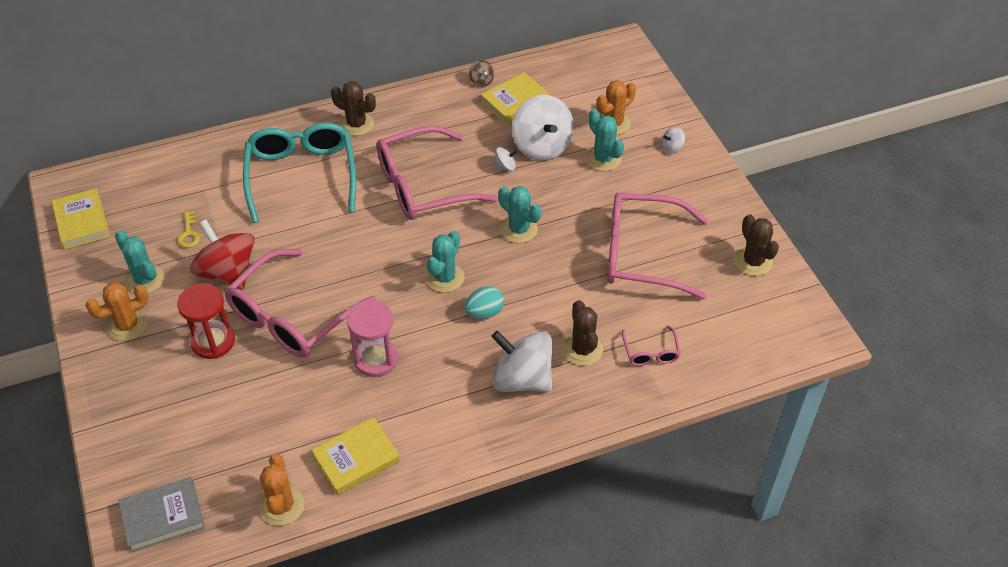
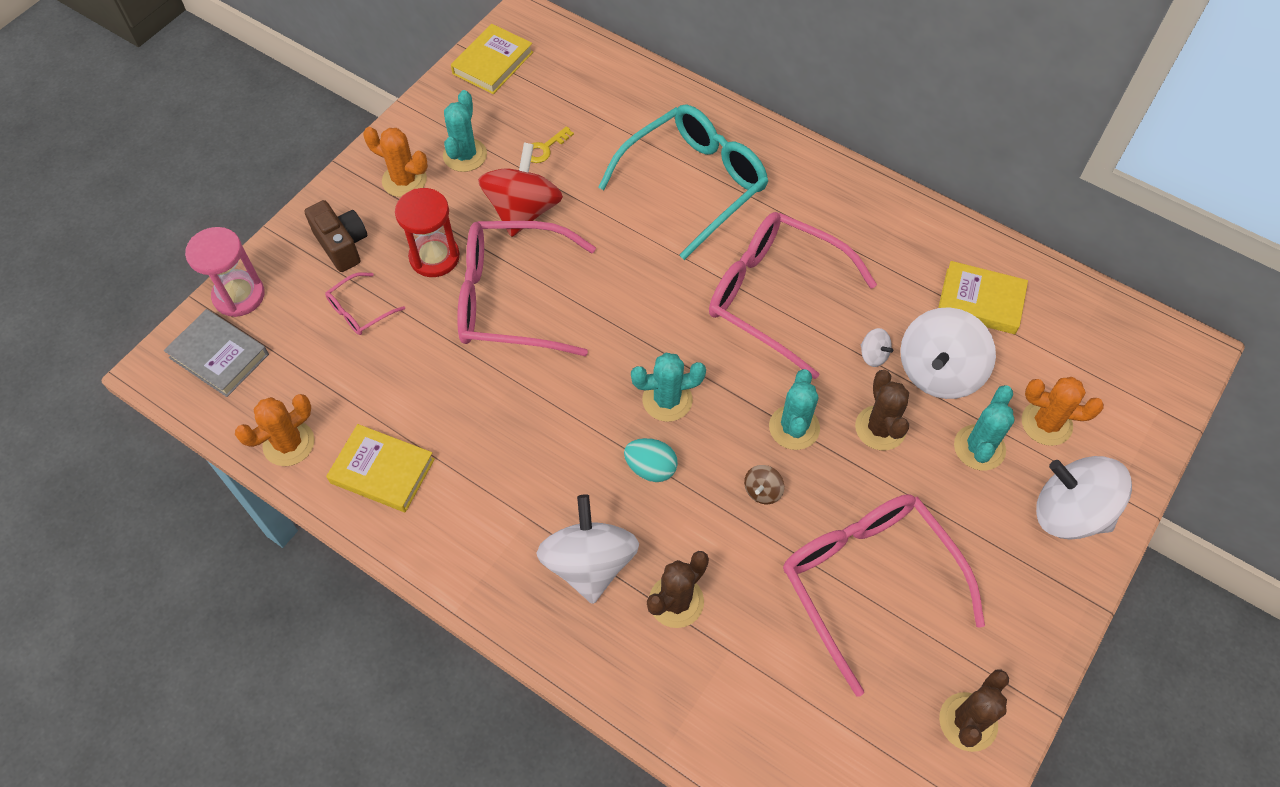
camera: 55 degrees right, 10 degrees up
(144, 391) = (342, 245): none -> brown camera
(356, 124) = (805, 181): brown cactus -> brown cactus (880, 428)
(376, 359) = (514, 407): pink hourglass -> pink hourglass (239, 295)
(481, 81) = (979, 250): brown spinning top -> brown spinning top (762, 491)
(650, 352) = (728, 680): pink glasses -> pink glasses (360, 311)
(672, 148) = (1069, 513): white spinning top -> white spinning top, size x2.33

